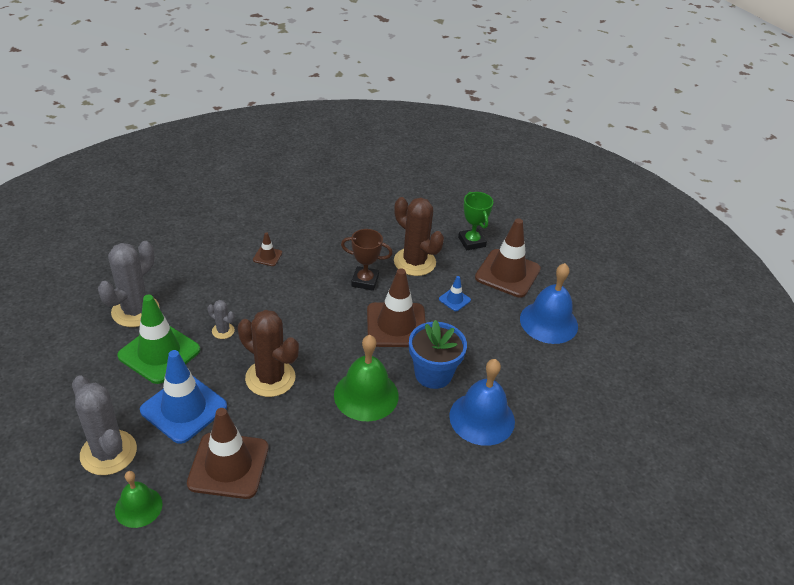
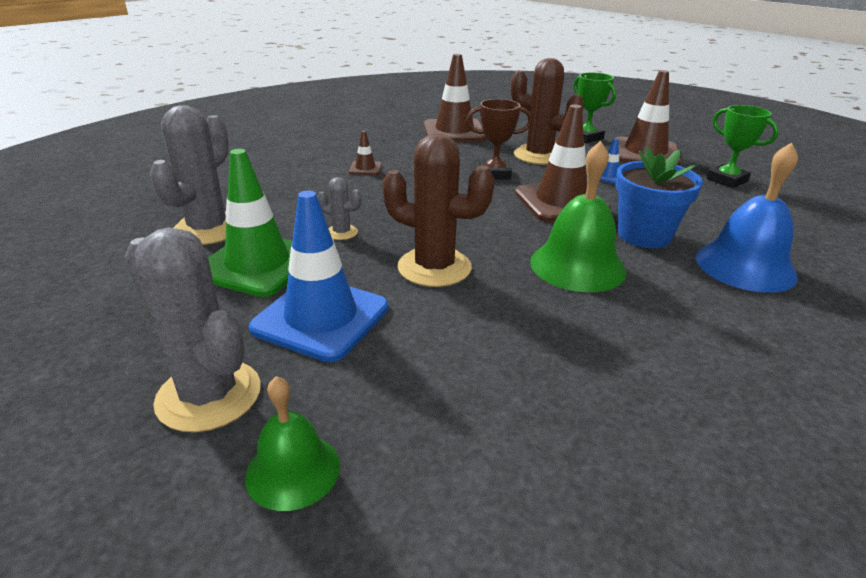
camera: 10 degrees left, 10 degrees down
(228, 465) = (430, 377): brown traffic cone -> brown traffic cone (454, 131)
(548, 322) = (727, 180): blue bell -> green trophy

